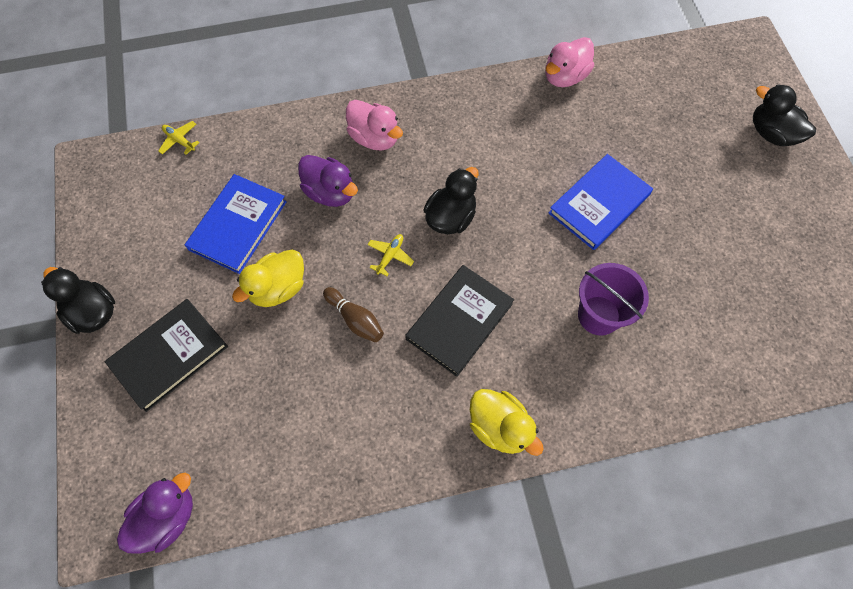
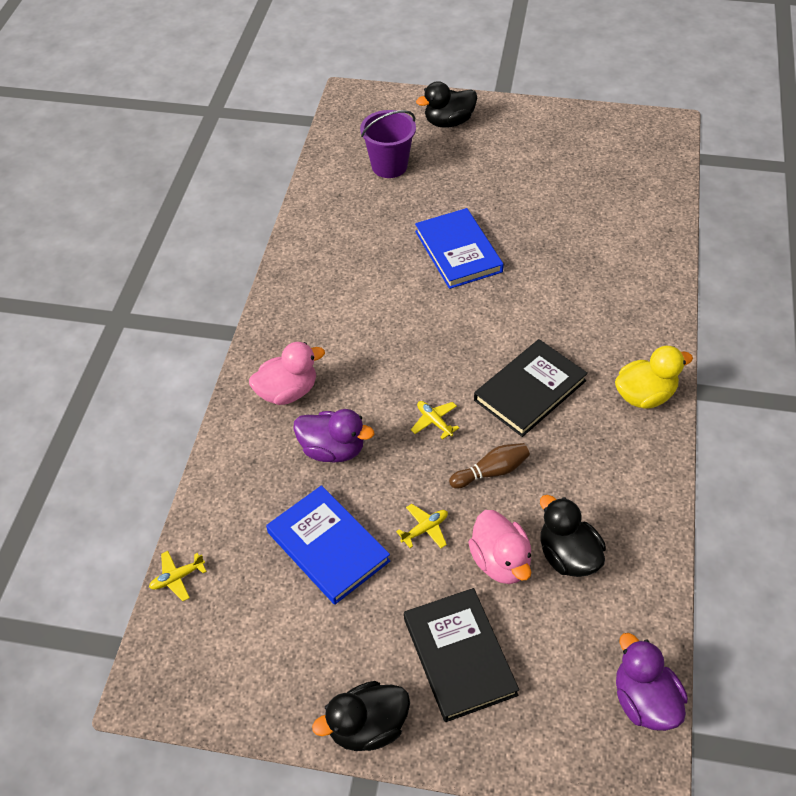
camera: 65 degrees left, 15 degrees down
(278, 288) = (425, 529): yellow duck -> yellow plane
(330, 192) = (333, 450): purple duck -> purple duck turned 45 degrees clockwise
(451, 217) = (416, 360): black duck -> black duck (568, 556)
(459, 321) = (530, 390): black book -> black book turned 75 degrees clockwise
(565, 77) = (307, 224): pink duck -> pink duck (500, 561)
(598, 315) = (567, 292): purple bucket -> purple bucket (389, 166)

